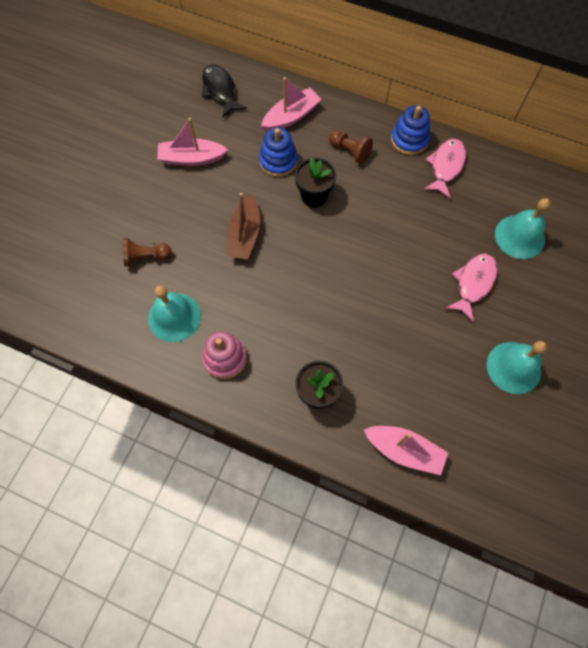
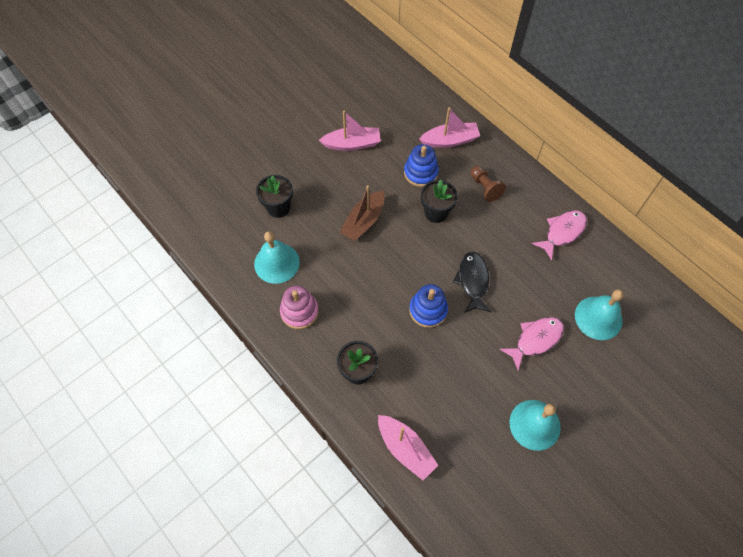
camera: 25 degrees right, 5 degrees down
(146, 257) = (278, 207): brown pawn -> black flower pot
(192, 158) = (352, 144): pink boat -> pink boat turned 150 degrees clockwise
(220, 90) = (402, 98): black fish -> black fish (473, 281)
(409, 140) = (542, 197): blue stacking toy -> blue stacking toy (428, 310)

